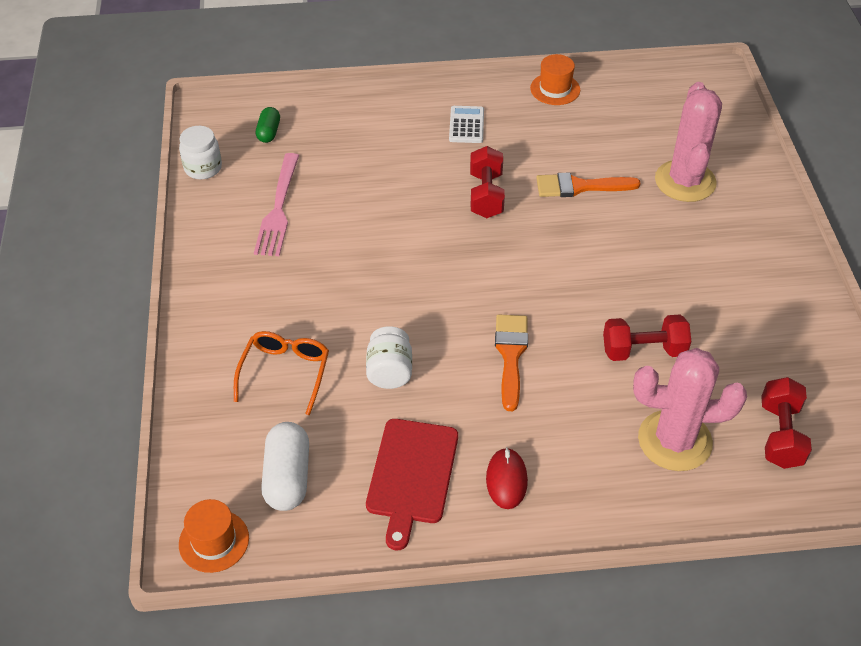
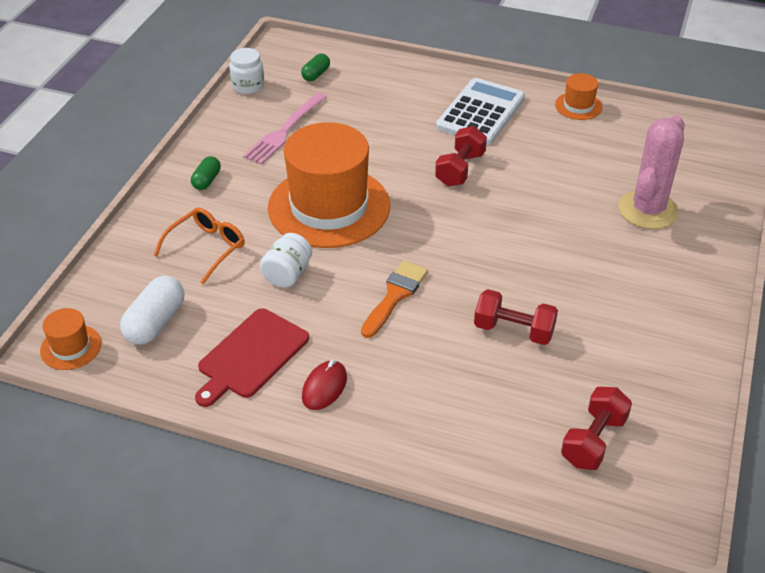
camera: 25 degrees right, 5 degrees down
(232, 294) = (207, 180): none -> green capsule
(382, 281) = (329, 207): none -> orange hat
(466, 125) = (481, 112): white calculator -> white calculator, size x1.92
(580, 186) = (547, 186): orange brush -> none
(674, 441) = (491, 410): pink cactus -> none

